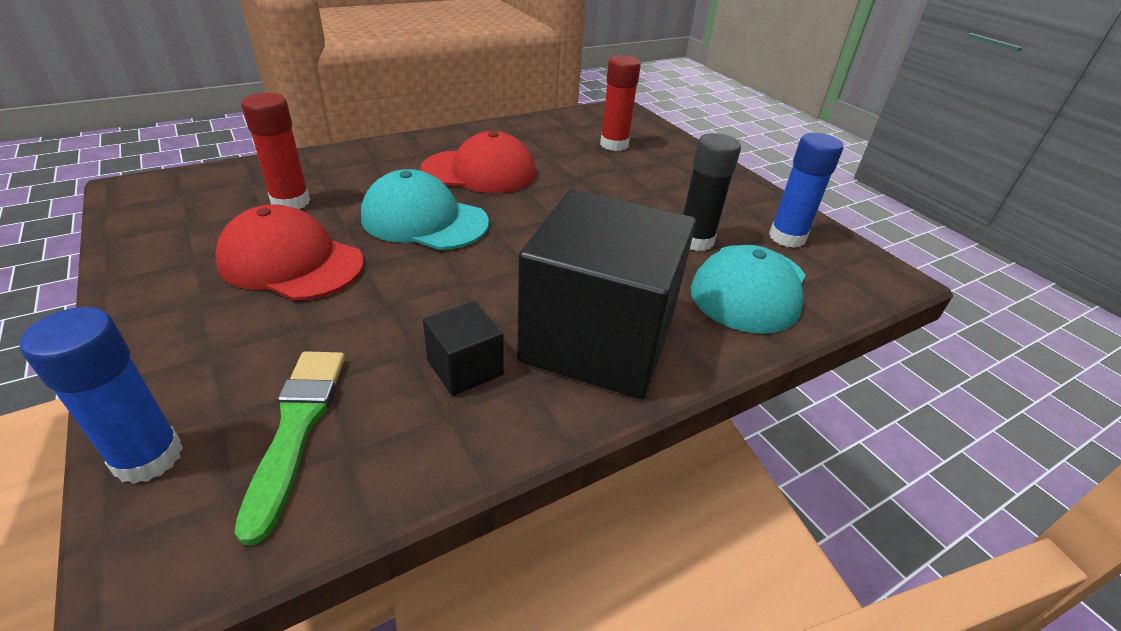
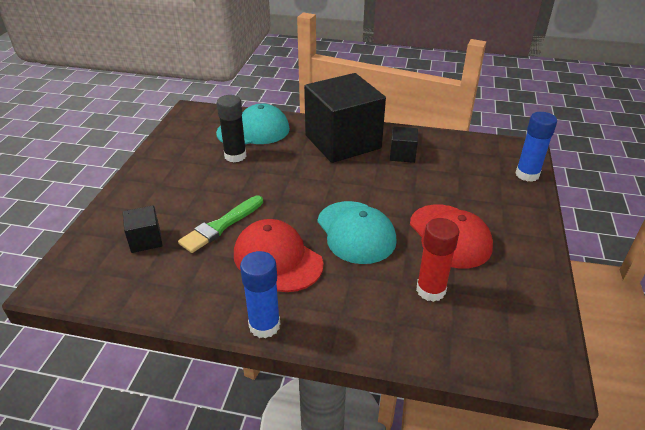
camera: 135 degrees left, 0 degrees up
(296, 428) = (474, 162): green brush -> green brush (221, 226)
(614, 144) = (145, 240): red glue stick -> black cube
(787, 237) = (192, 138): blue glue stick -> blue glue stick (264, 325)

